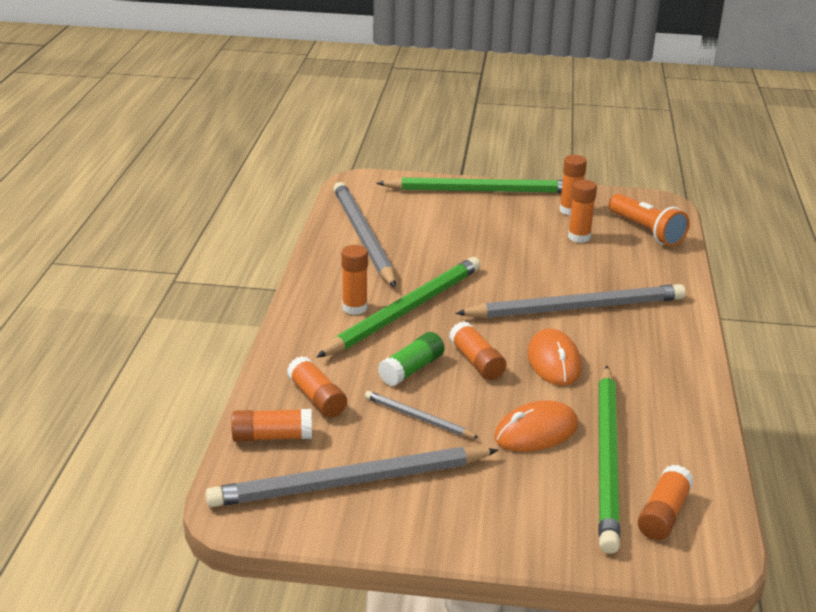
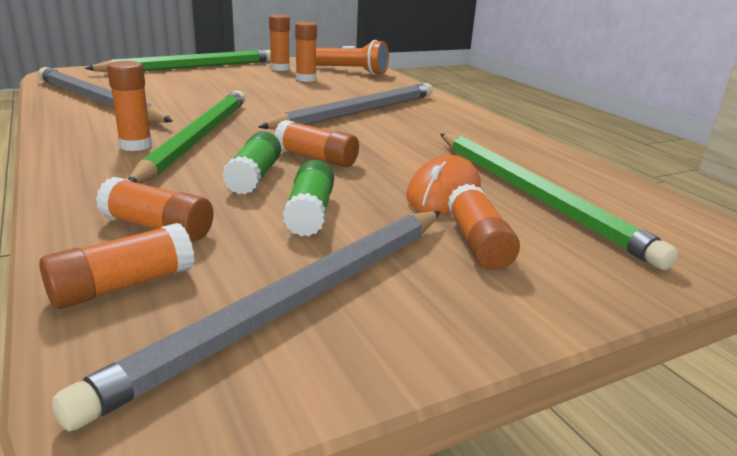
camera: 35 degrees left, 5 degrees down
(418, 418) = (310, 213): grey pencil -> green glue stick
(554, 361) = (387, 144): orange mouse -> none
(663, 514) = (643, 222): orange glue stick -> orange glue stick (478, 243)

